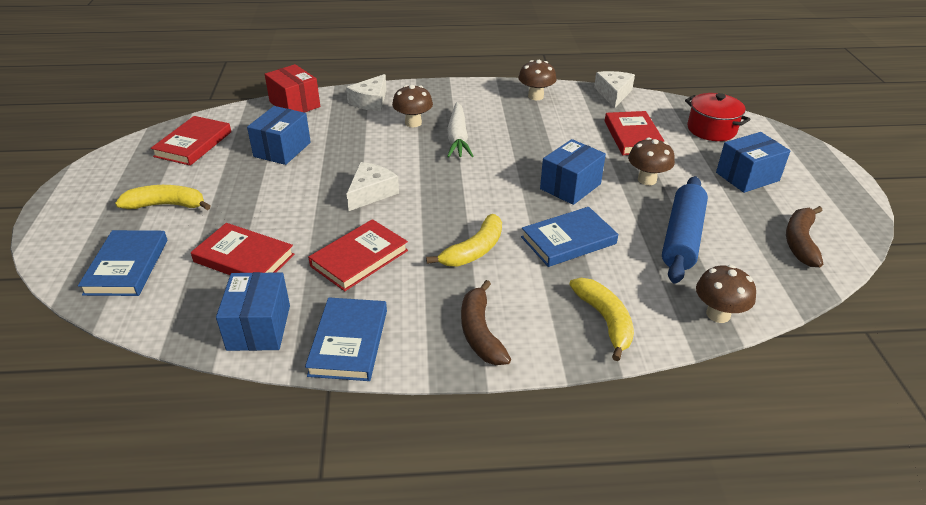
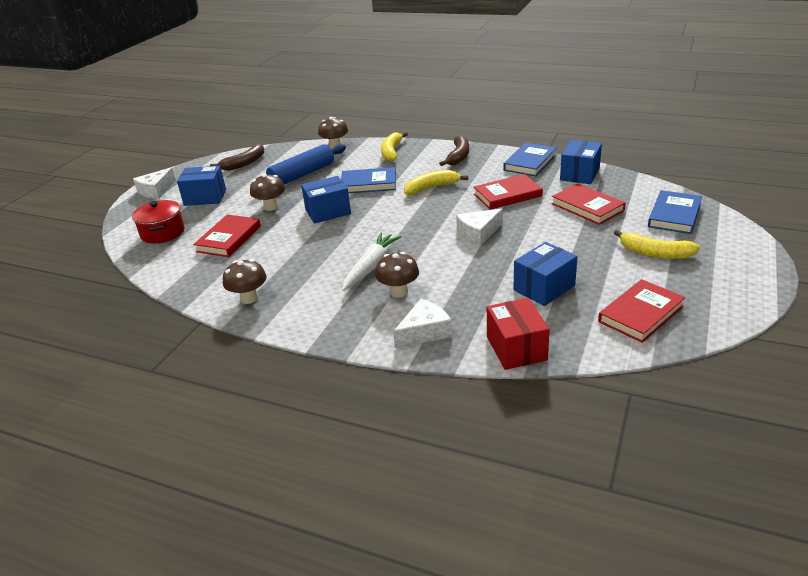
camera: 150 degrees left, 5 degrees down
(613, 94) = (176, 284): white cheese -> white cheese (156, 190)

